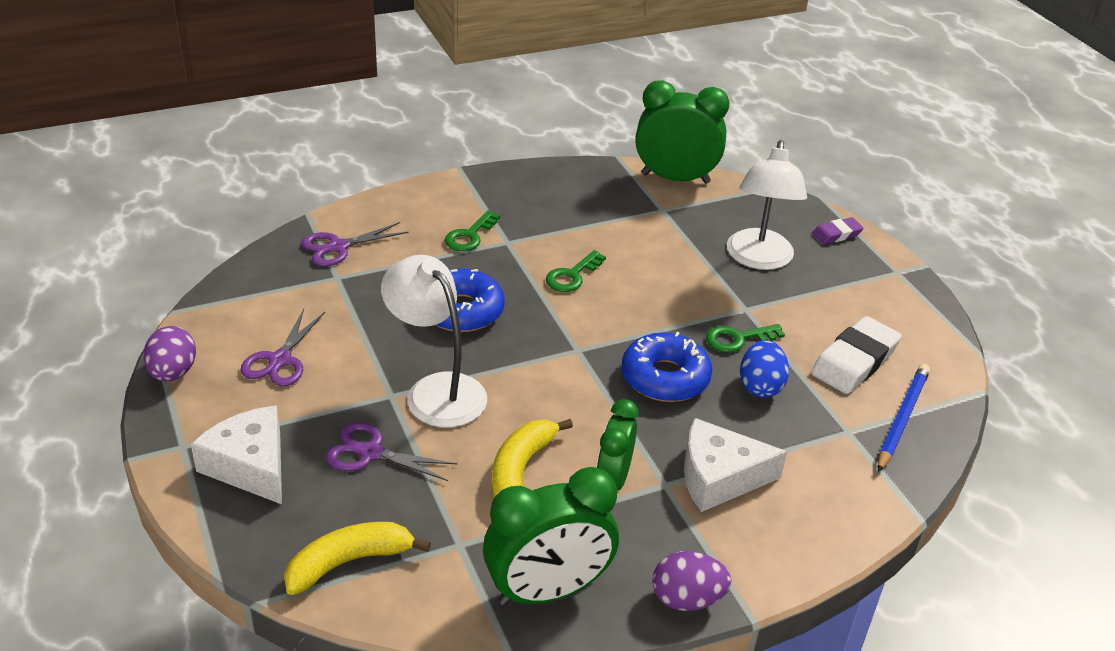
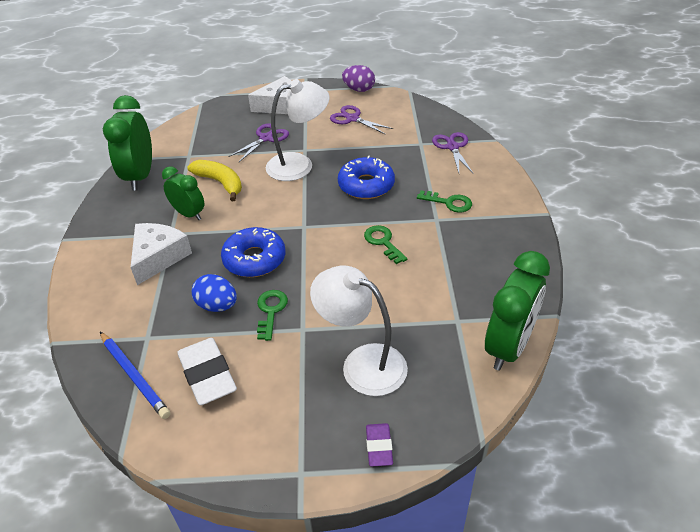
camera: 115 degrees right, 5 degrees up
(348, 562) = (203, 125): yellow banana -> none
(469, 236) = (449, 203): green key -> green key turned 150 degrees clockwise
(687, 599) = (95, 219): purple egg -> none

